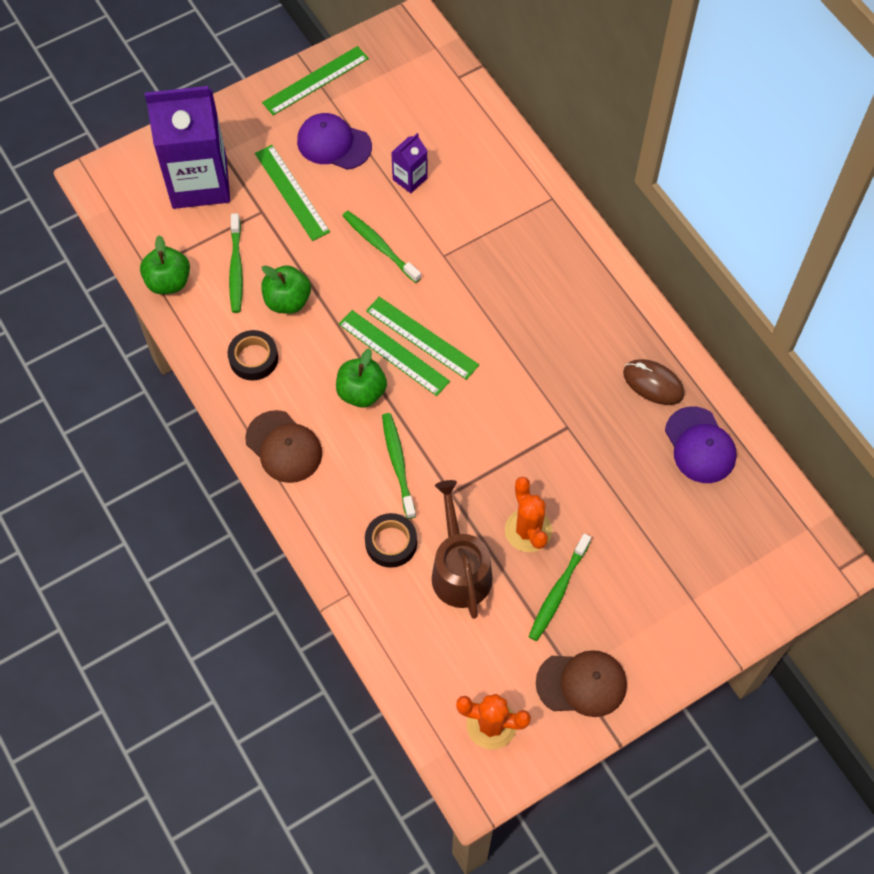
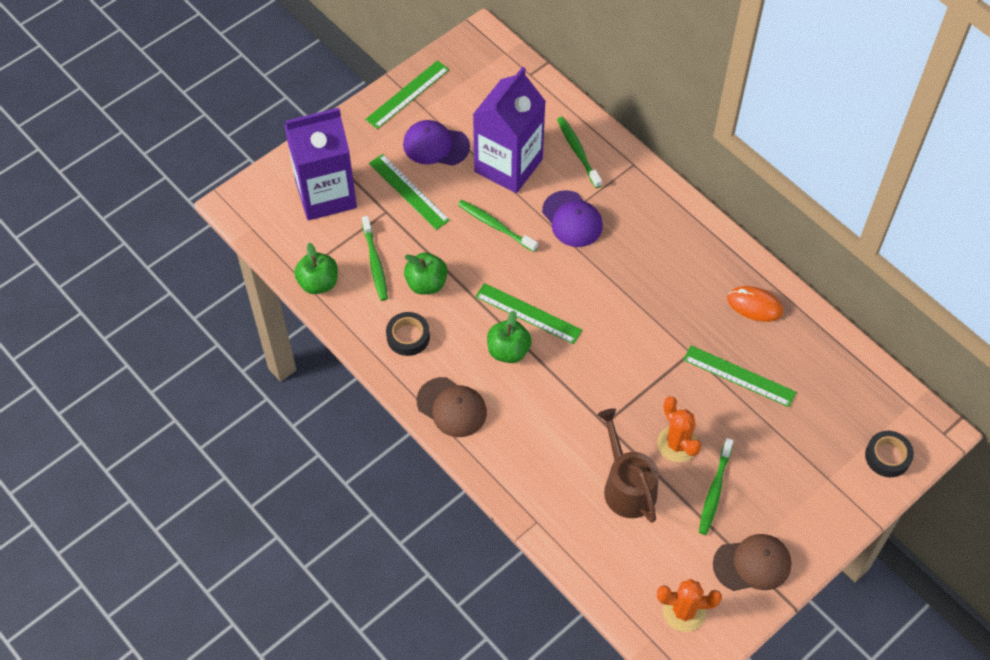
camera: 10 degrees left, 5 degrees down
(391, 543) = (563, 473): black tape -> black tape (887, 456)
(398, 464) = (554, 406): green toothbrush -> green toothbrush (578, 152)
(410, 179) = (508, 165): purple carton -> purple carton, size x2.30
(422, 338) = (549, 297): green ruler -> green ruler (739, 376)
(653, 383) = (754, 305): brown mouse -> orange mouse
(700, 445) = (805, 350): purple cap -> purple cap (572, 219)

